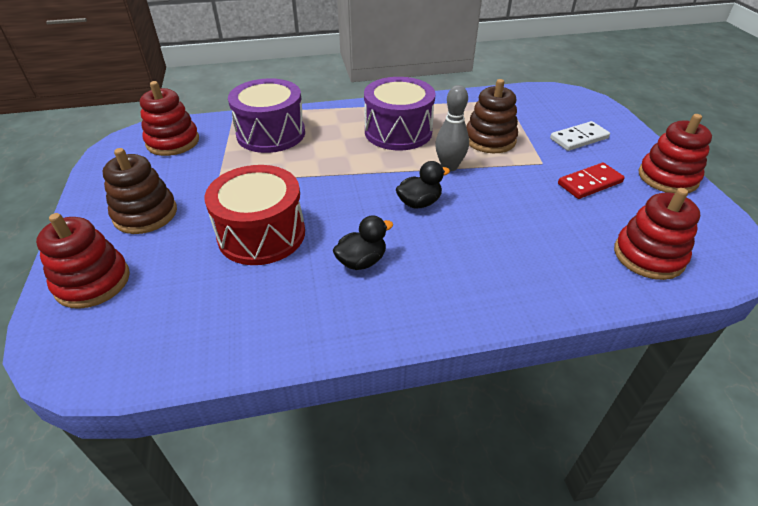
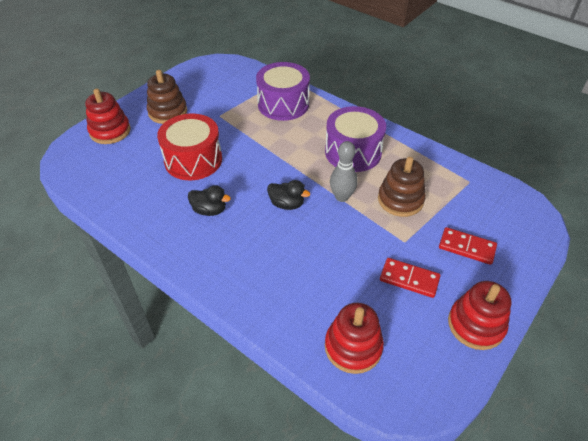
camera: 50 degrees right, 5 degrees up
(173, 142) = (232, 77): red stacking toy -> none
(579, 138) = (467, 247): white domino -> red domino

